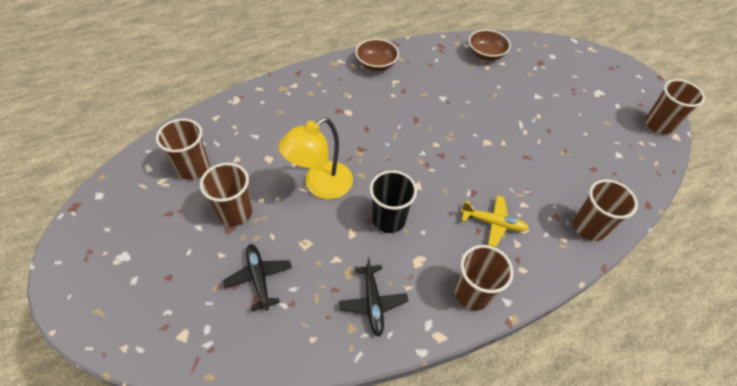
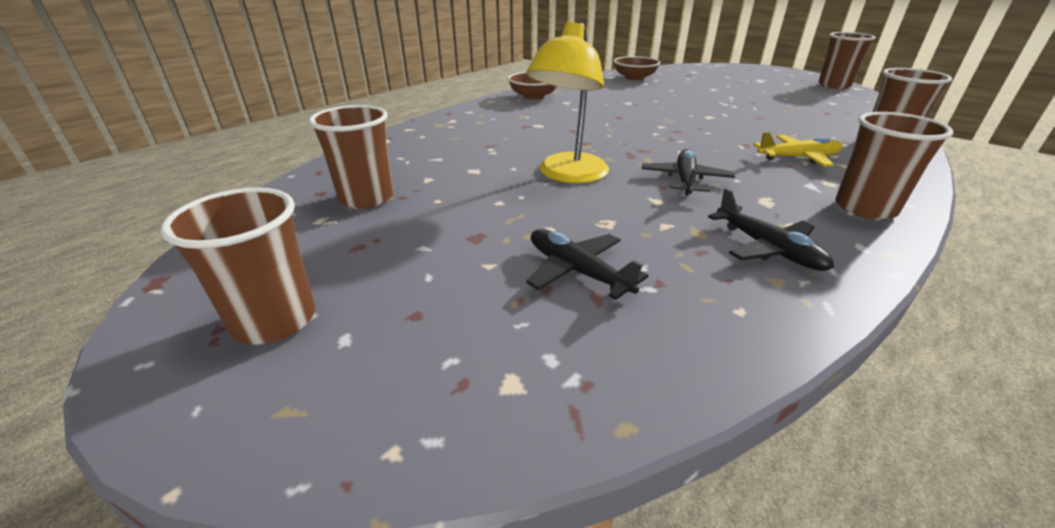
camera: 20 degrees left, 20 degrees down
(235, 212) = (471, 220): brown cup -> brown cup (274, 320)
(388, 219) = (685, 180): black cup -> black plane

